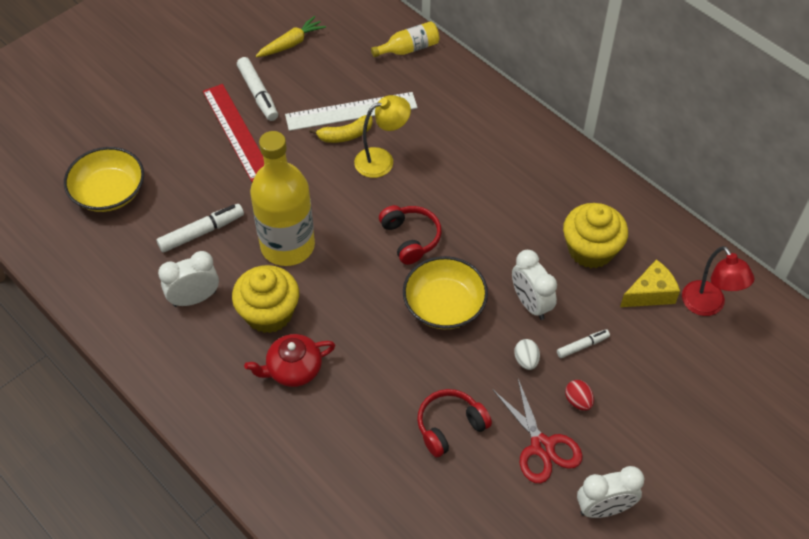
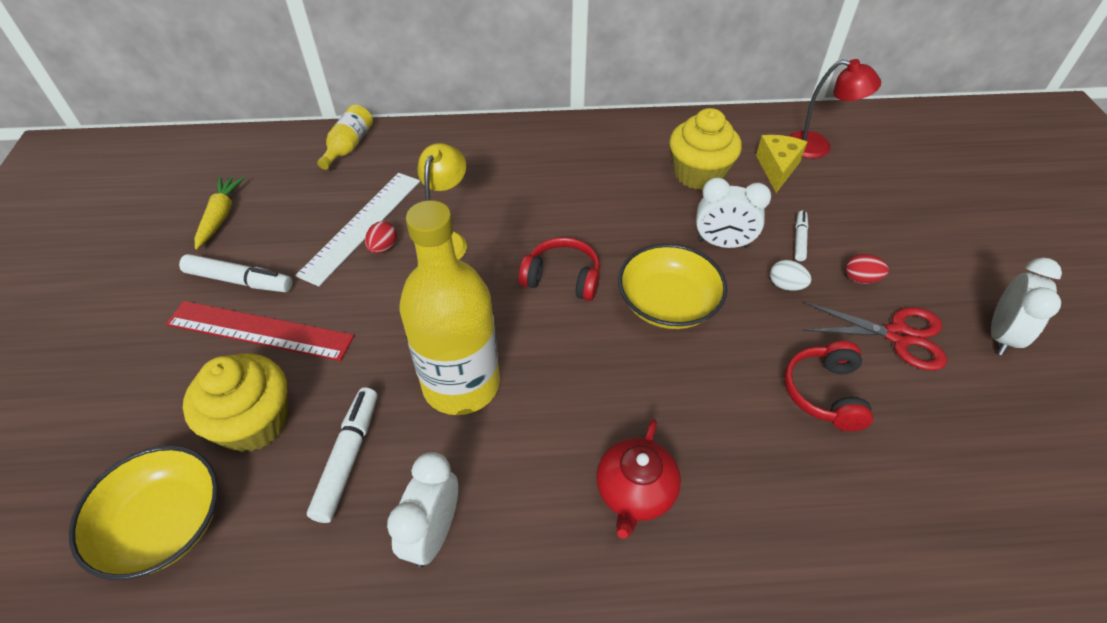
camera: 50 degrees left, 5 degrees down
(269, 313) = (533, 464): yellow cupcake -> yellow cupcake (254, 422)
(345, 135) = (383, 247): yellow banana -> red egg

